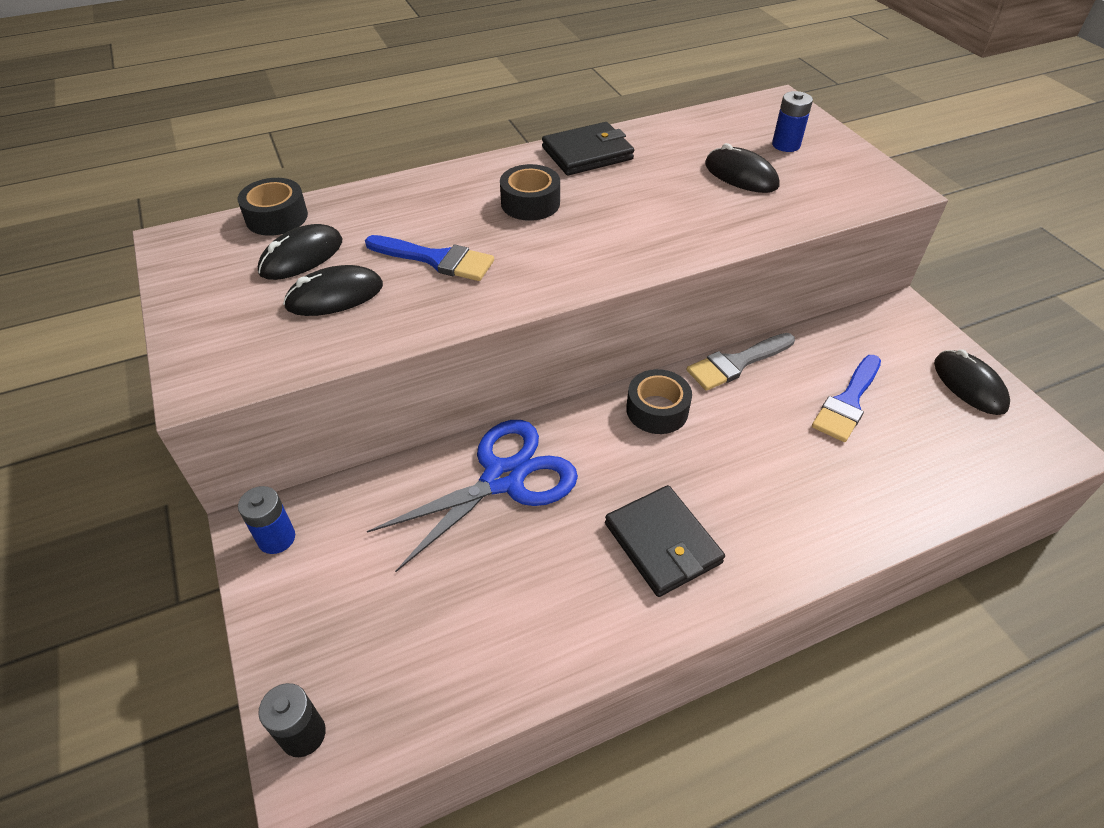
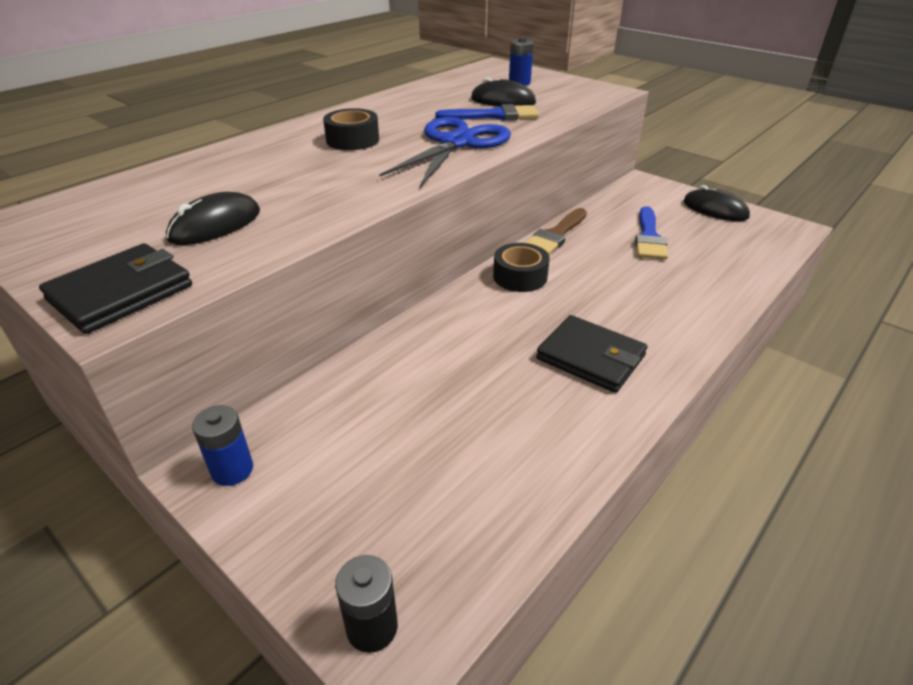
camera: 25 degrees left, 10 degrees down
(276, 217) = (112, 188): black tape -> none
(301, 257) = (159, 208): black mouse -> none
(436, 259) = (296, 185): blue brush -> blue brush (494, 116)
(503, 479) = (428, 355): blue scissors -> blue scissors (456, 143)
(587, 153) = (375, 108): black wallet -> black wallet (121, 293)
(737, 363) = (556, 235): grey brush -> brown brush

